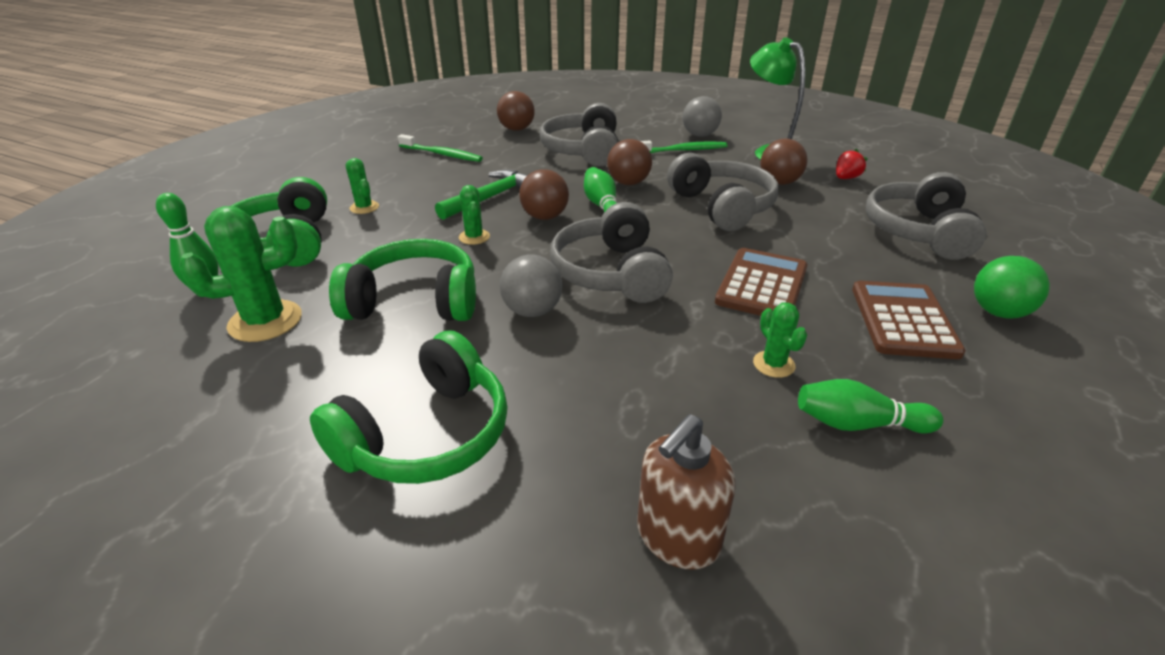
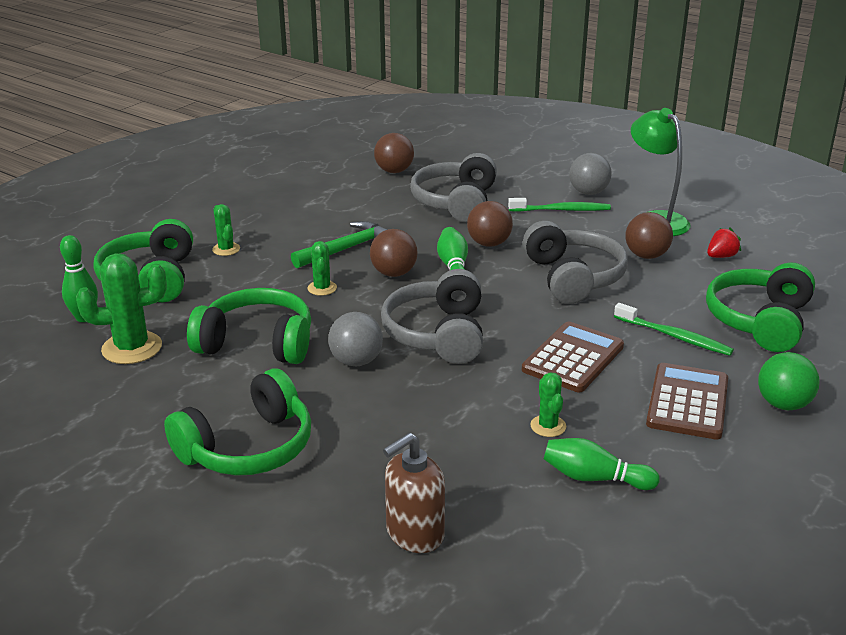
camera: 10 degrees right, 5 degrees down
(442, 154) = (310, 196): green toothbrush -> green toothbrush (674, 336)
(918, 232) = (759, 321): grey headphones -> green headphones

